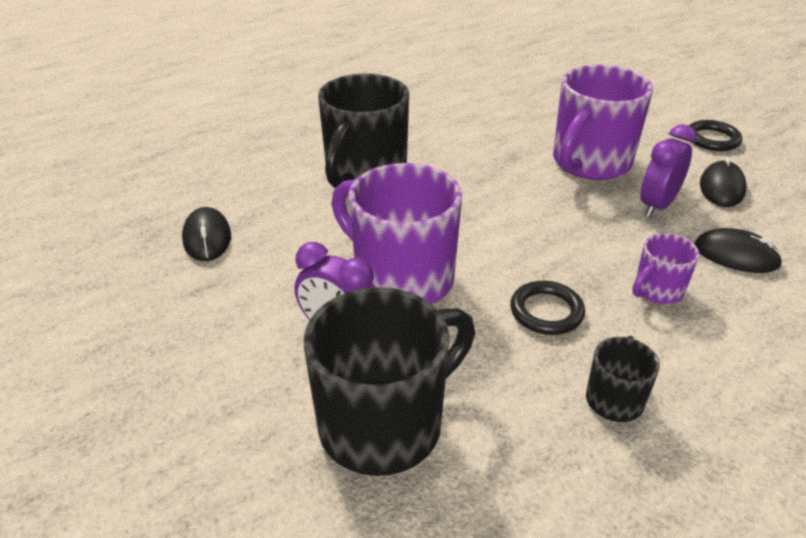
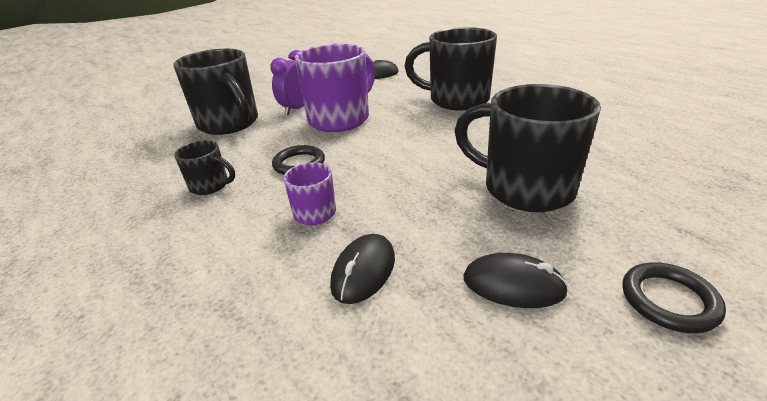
camera: 90 degrees right, 5 degrees down
(590, 163) = (525, 188): purple mug -> black mug
(657, 206) = (452, 226): purple clock -> none

